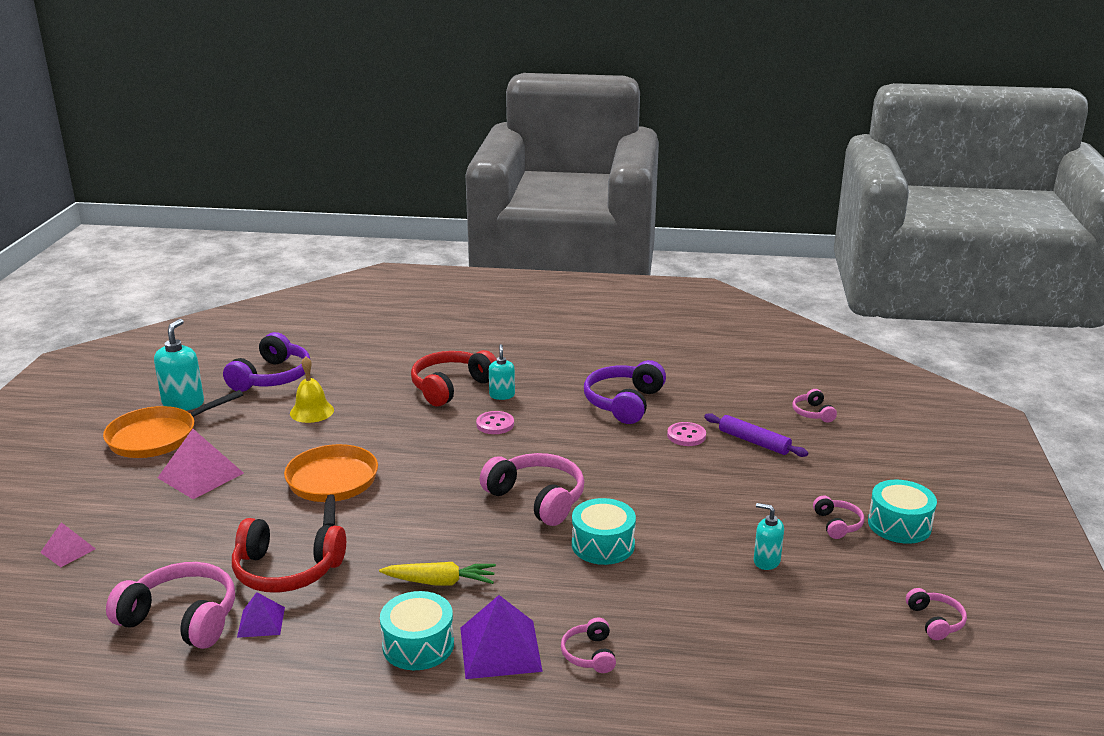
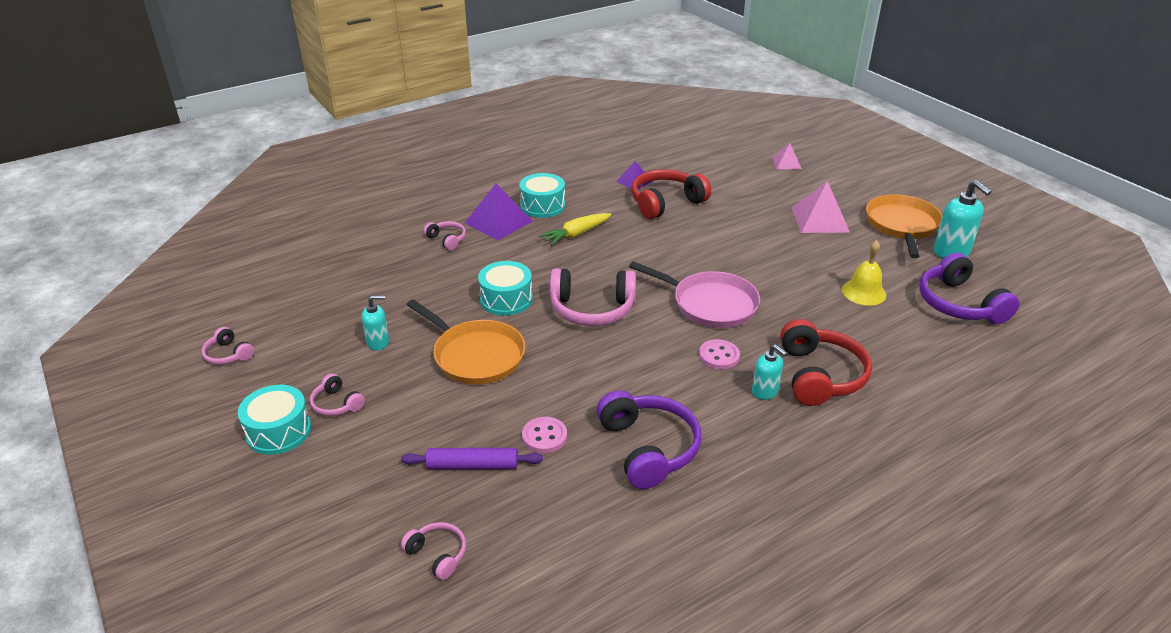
camera: 140 degrees right, 10 degrees up
(181, 618) = (672, 167): pink headphones -> none
(332, 484) = (737, 252): orange pan -> orange pan (475, 355)
(436, 457) = (710, 304): none -> pink pan

